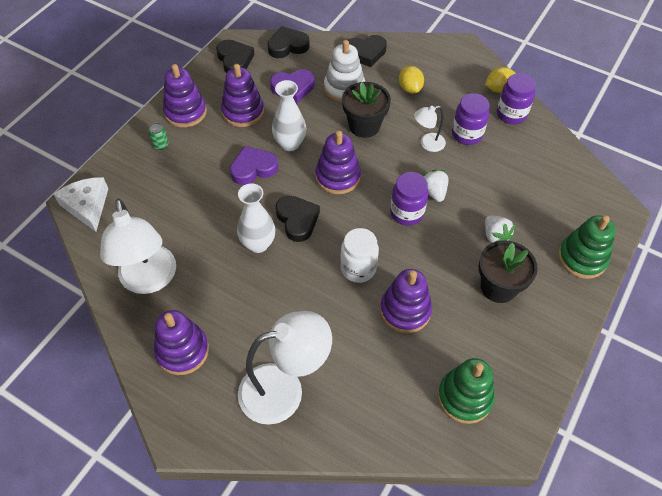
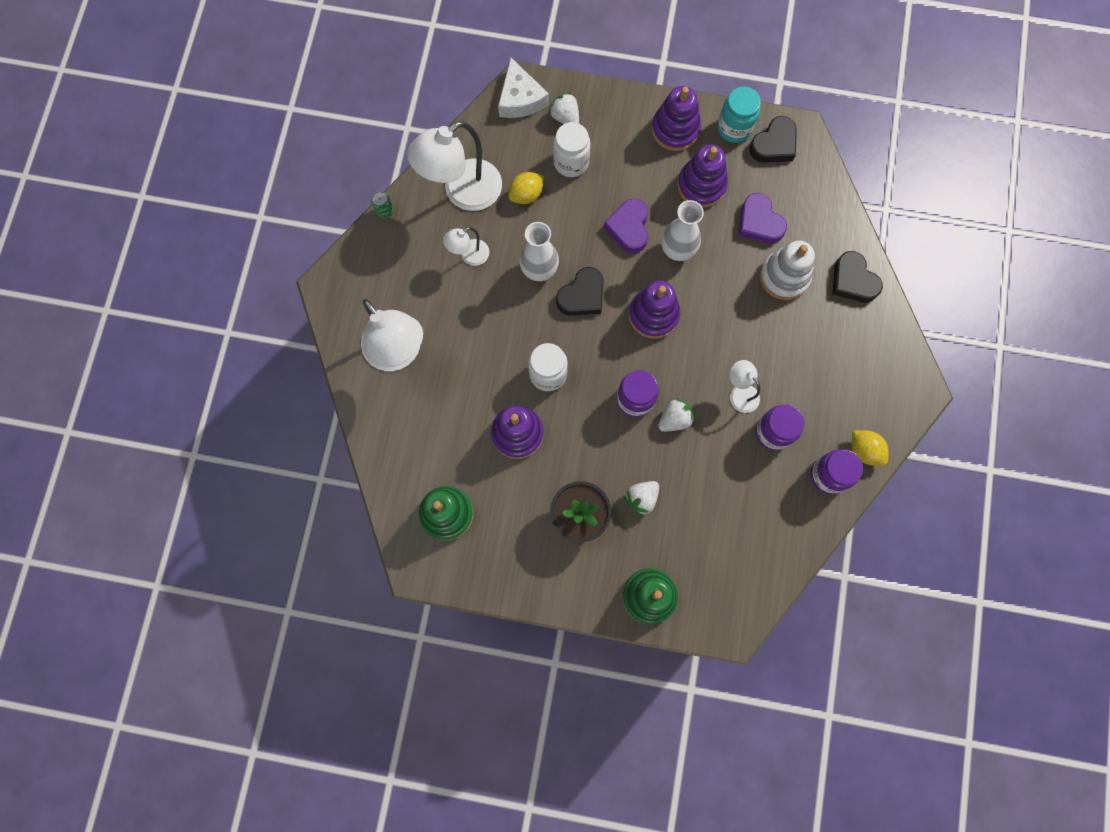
camera: 70 degrees right, 20 degrees up
(87, 206) = (520, 98): white cheese -> white cheese turned 120 degrees clockwise
(127, 180) = (565, 117): none -> white strawberry
(161, 145) = (621, 126): green can -> green can (385, 211)
(171, 189) = (571, 162): none -> white jar
(182, 351) = (404, 253): purple stacking toy -> none
(207, 77) = (734, 128): none -> turquoise jar
(215, 295) = (469, 255): none -> white lamp
(253, 168) = (629, 228): purple heart -> purple heart turned 135 degrees counterclockwise
(287, 46) = (823, 191): black heart -> none
(364, 126) = (737, 317): black flower pot -> none
(410, 88) = (817, 349): yellow lemon -> yellow lemon (526, 195)

